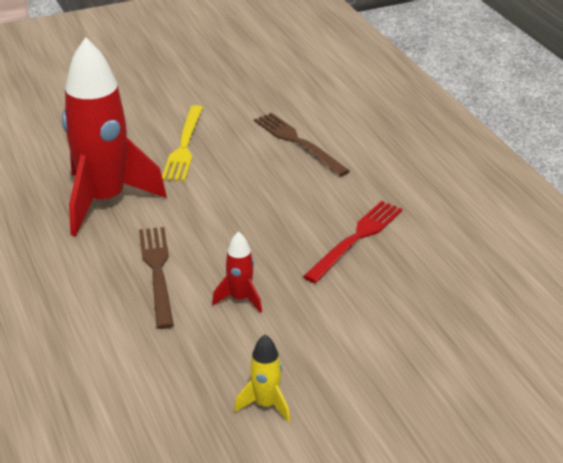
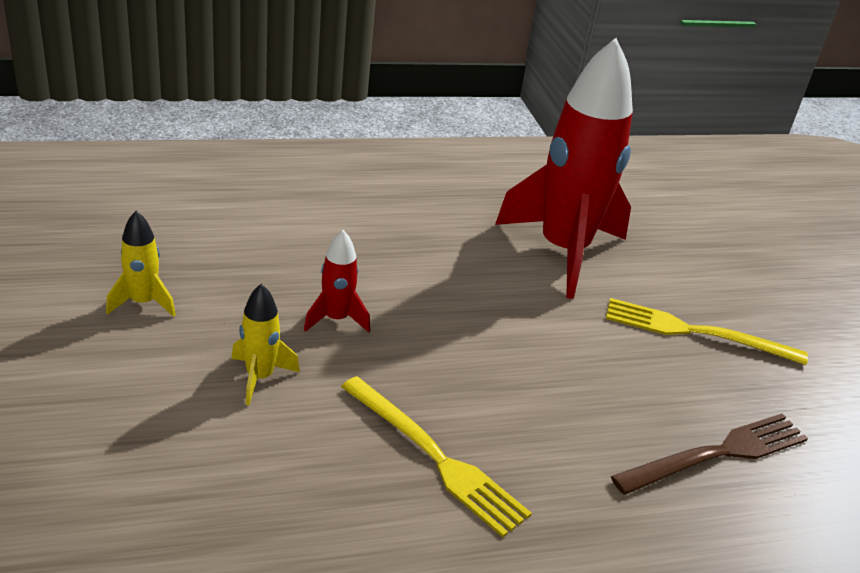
camera: 95 degrees right, 0 degrees up
(157, 272) = (411, 268): brown fork -> none
(322, 323) = (260, 377): none -> yellow rocket
(356, 239) = (435, 457): red fork -> yellow fork

